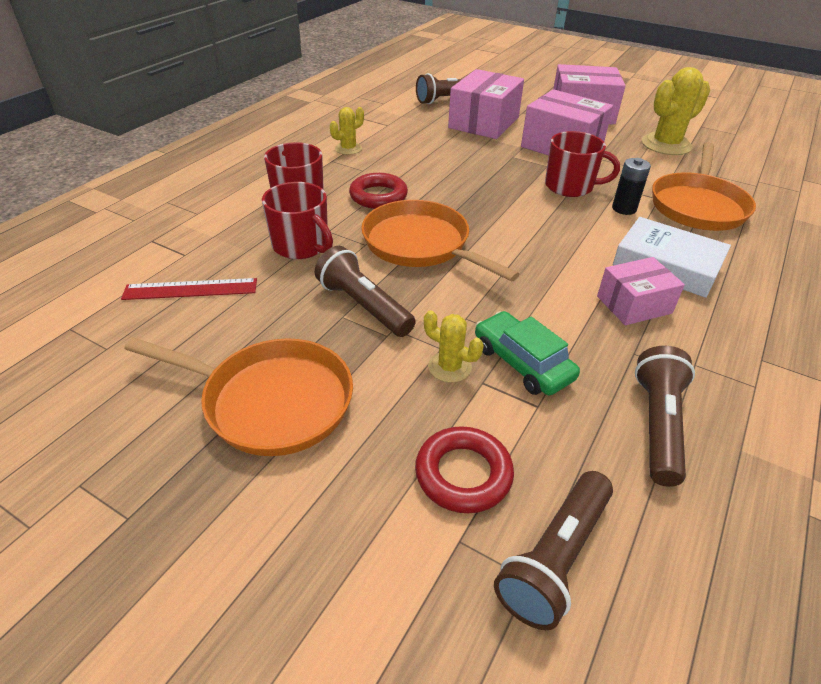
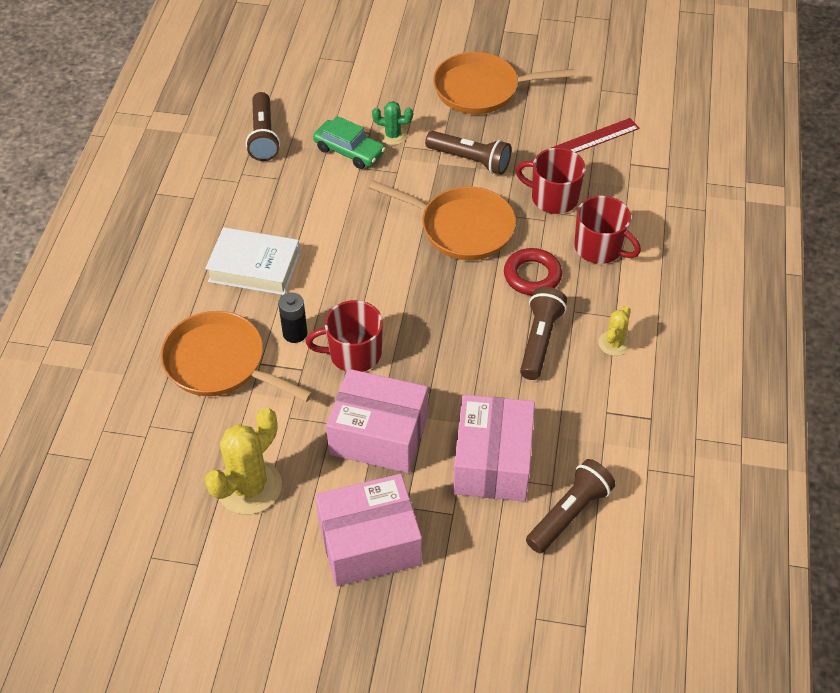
camera: 160 degrees right, 10 degrees up
(449, 367) = (393, 135): yellow cactus -> green cactus
(463, 474) = (362, 85): red ring -> none
(555, 558) = (310, 66): brown flashlight -> brown flashlight (539, 340)
(634, 304) = (280, 218): pink box -> none
(697, 205) = (220, 363): orange pan -> orange pan turned 60 degrees counterclockwise

